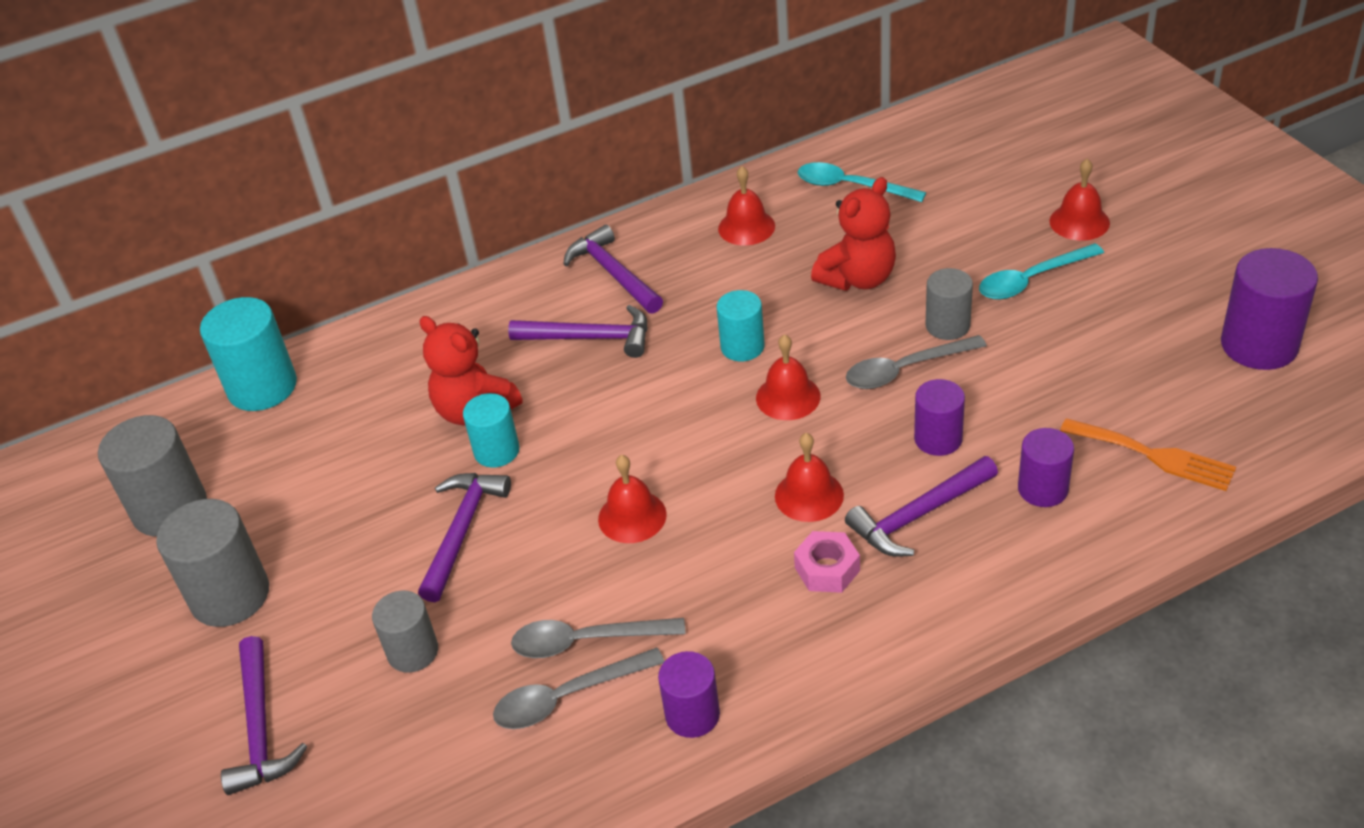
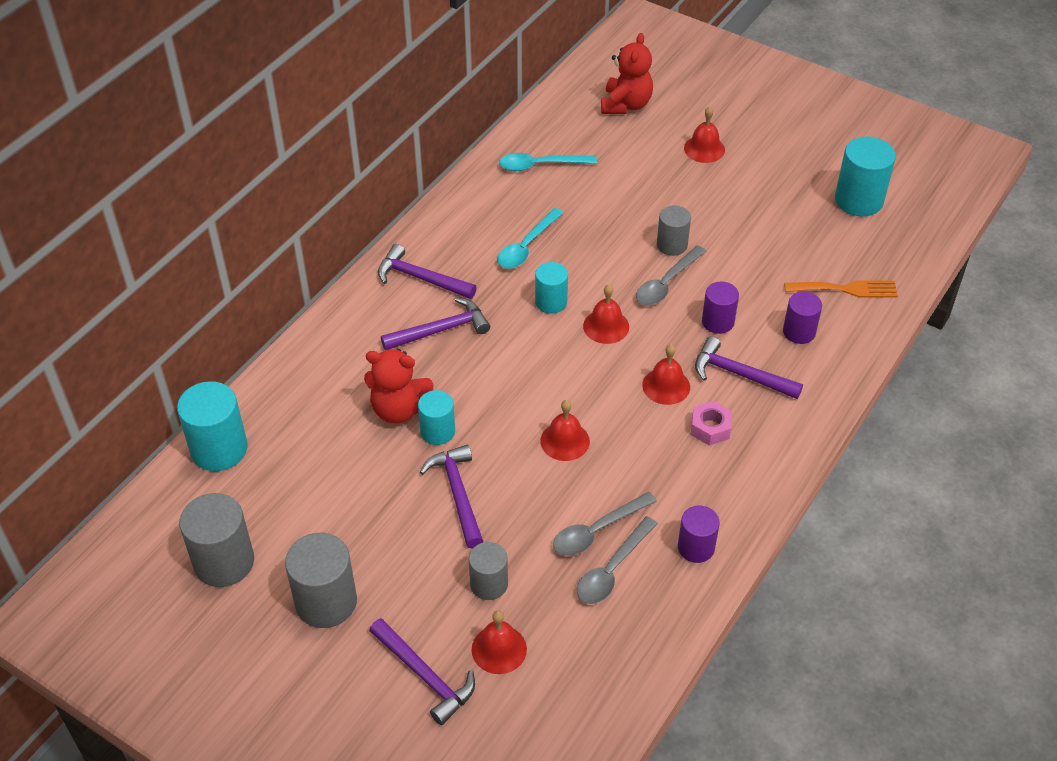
camera: 35 degrees left, 5 degrees up
(746, 227) = (490, 216): red bell -> red bell (499, 649)
(858, 278) = (592, 230): red teddy bear -> red teddy bear (626, 105)
(918, 515) = (739, 374): purple hammer -> purple hammer turned 90 degrees clockwise
(1031, 280) = (702, 198): turquoise spoon -> turquoise spoon (526, 246)
(1259, 345) = (859, 200): purple cylinder -> turquoise cylinder

